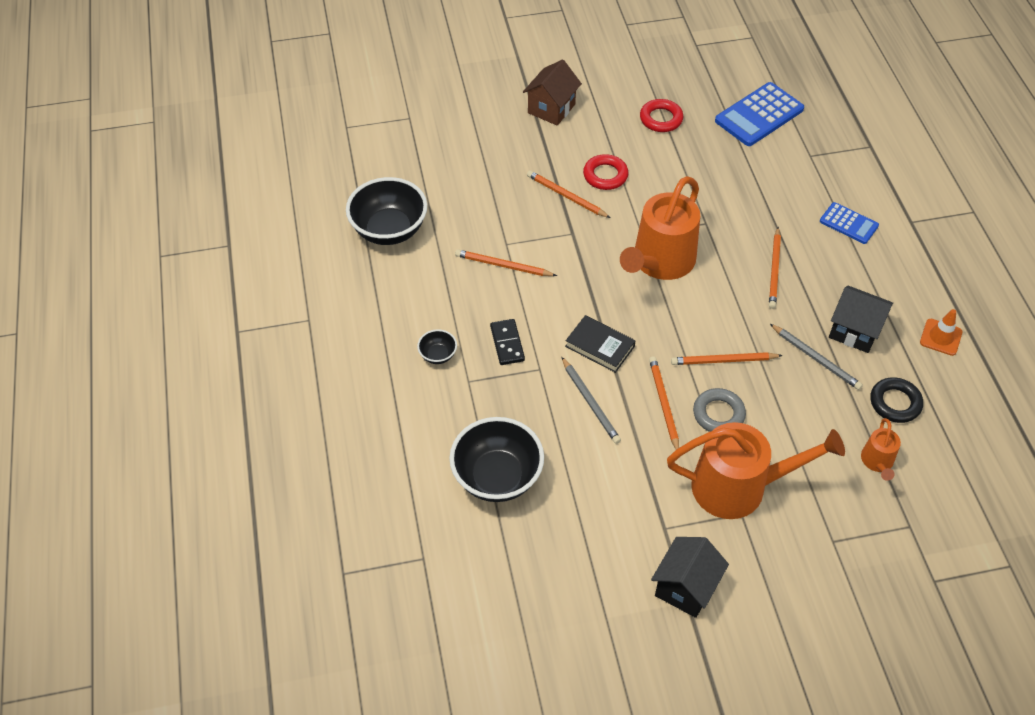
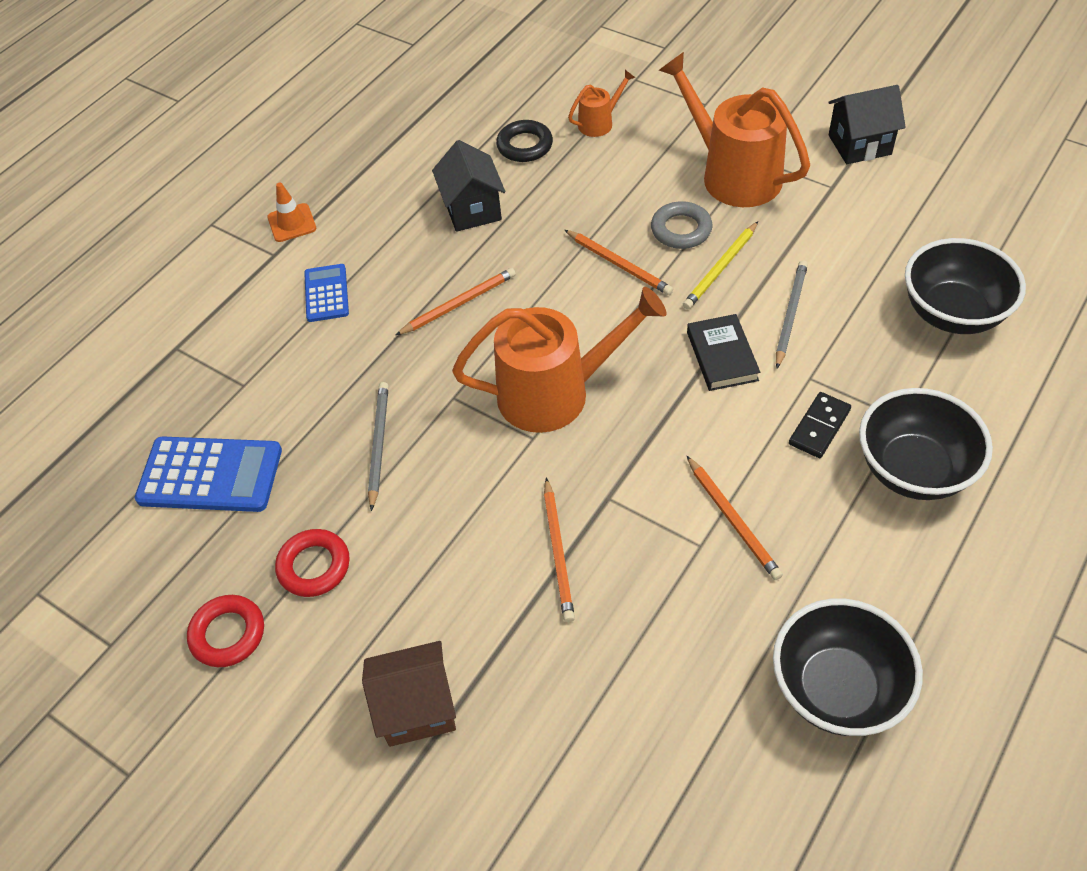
camera: 130 degrees left, 0 degrees up
(438, 355) = (913, 469): black bowl -> black bowl, size x2.18
(605, 175) = (479, 542): red ring -> red ring (228, 634)
(663, 404) = (721, 268): orange pencil -> yellow pencil
(816, 358) = (536, 213): grey pencil -> grey pencil (378, 444)
(940, 337) = (413, 160): orange traffic cone -> orange traffic cone (292, 223)

